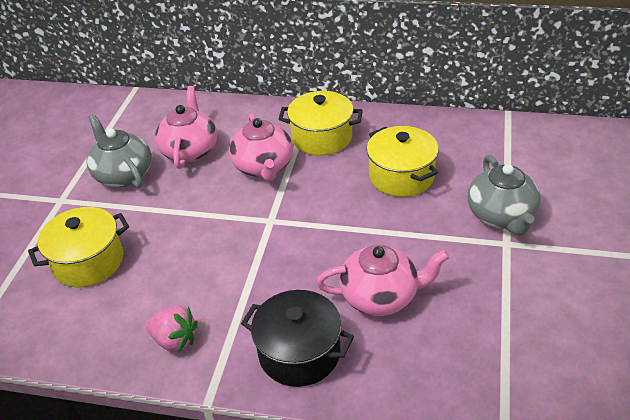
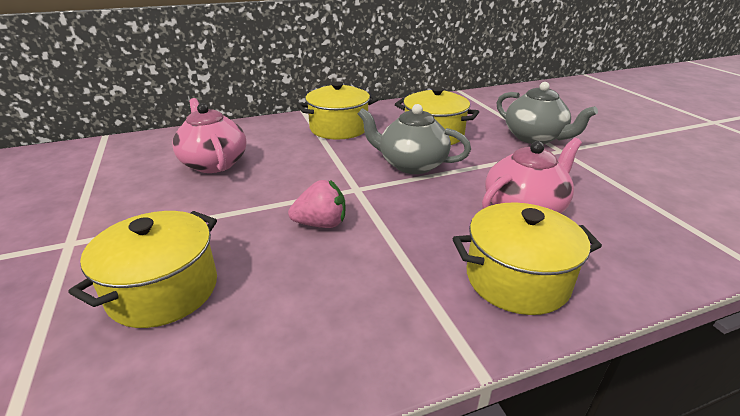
camera: 35 degrees left, 10 degrees down
(123, 174) = (146, 198): grey teapot -> grey teapot (411, 164)
(175, 340) = (367, 326): pink strawberry -> pink strawberry (321, 224)
(264, 167) = (306, 156): pink teapot -> none
(299, 353) = (517, 279): black pot -> yellow pot

